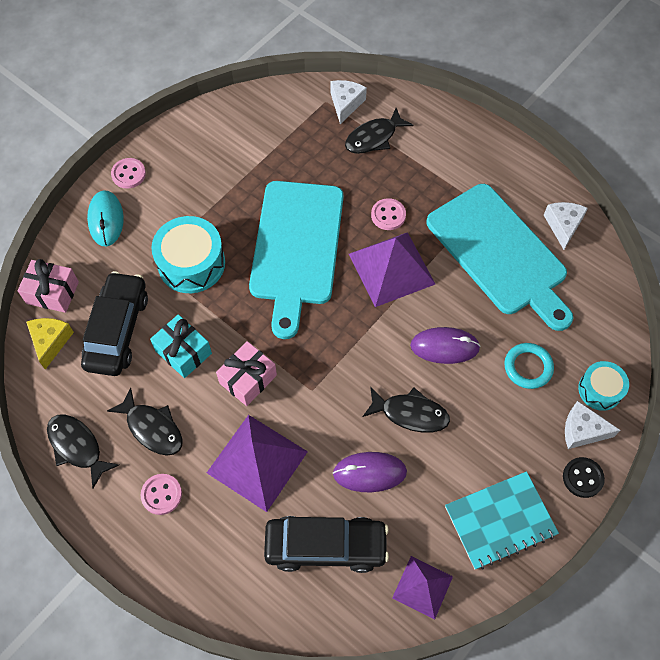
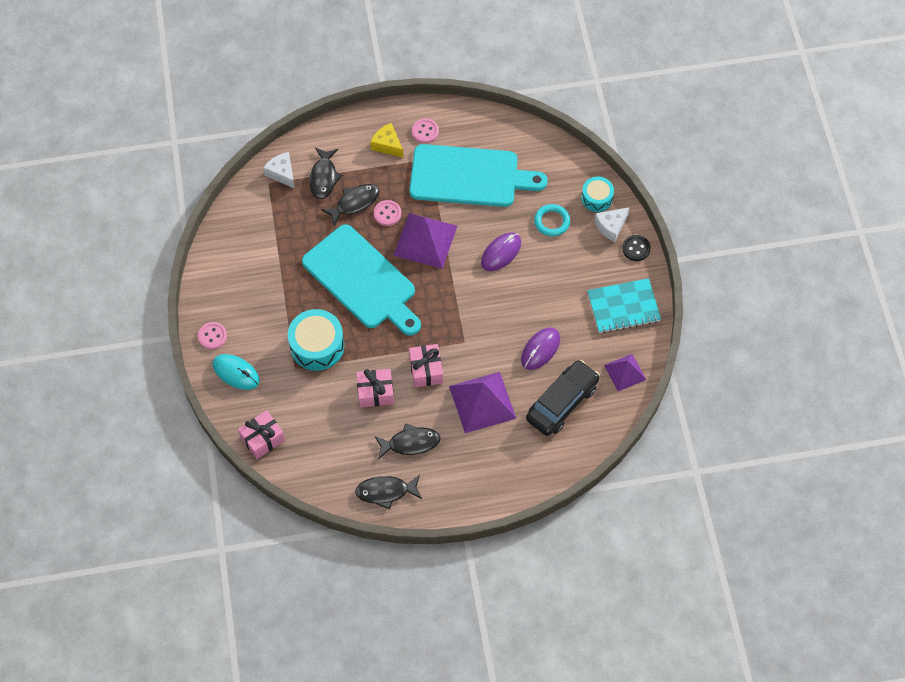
camera: 50 degrees left, 0 degrees up
(50, 342) = (298, 462): yellow cheese -> yellow cheese (387, 145)
(117, 330) = (326, 419): black car -> none
(161, 494) = (457, 465): pink button -> pink button (425, 131)
(183, 352) = (375, 392): turquoise gift -> pink gift
(410, 413) = (524, 302): black fish -> black fish (354, 203)
(500, 521) = (623, 307): turquoise notebook -> turquoise notebook turned 60 degrees clockwise
(563, 226) = (483, 129): white cheese -> none

